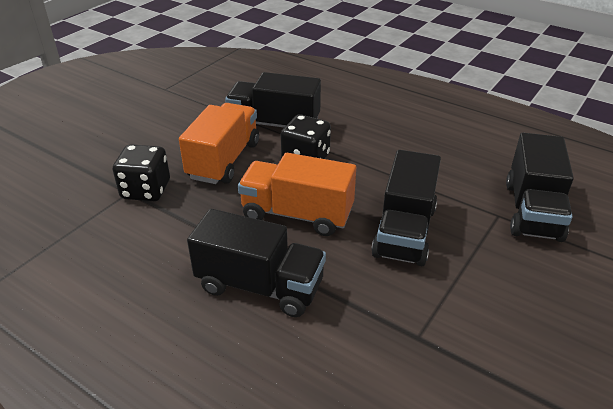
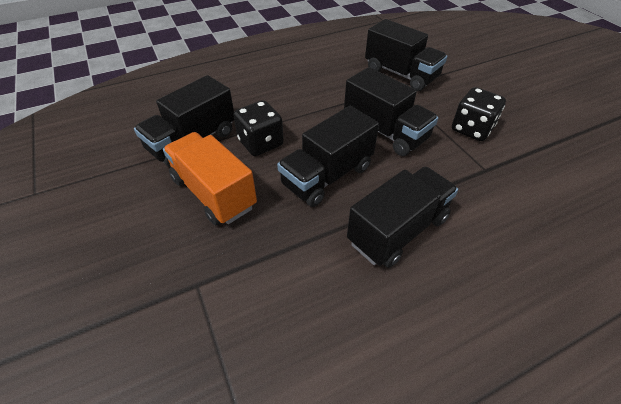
camera: 60 degrees left, 10 degrees up
(146, 190) = (207, 268): black dice -> black dice (472, 129)
(297, 214) = (327, 176): orange truck -> black truck

